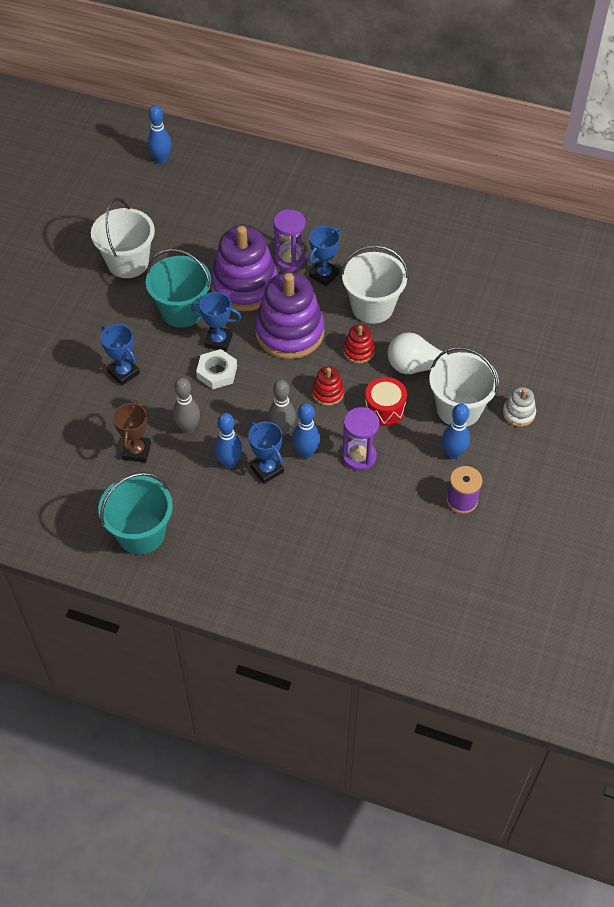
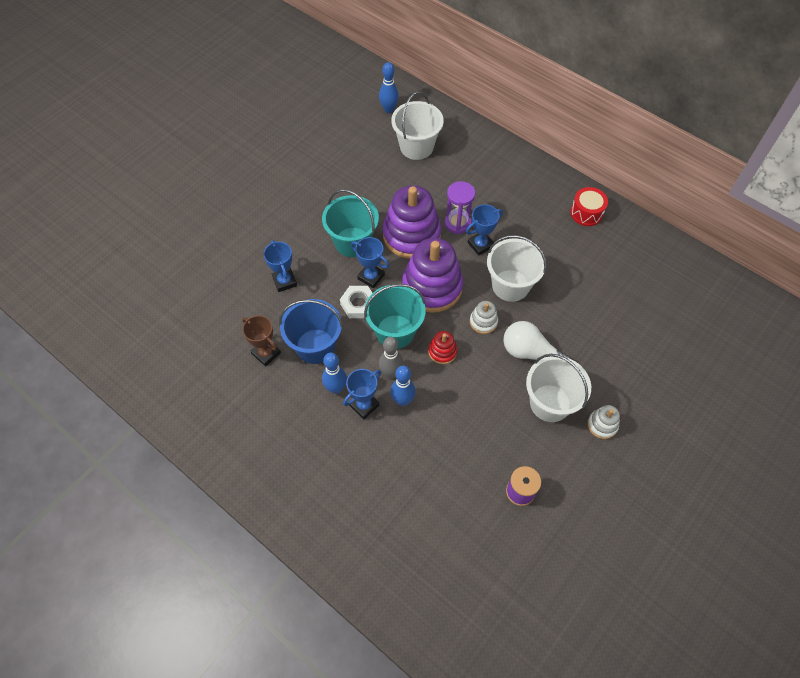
camera: 20 degrees right, 5 degrees up
(128, 262) = (327, 188): white bucket -> white bucket (416, 147)
(136, 451) = (266, 353): brown trophy -> brown trophy turned 75 degrees counterclockwise
(141, 533) = (239, 428): turquoise bucket -> turquoise bucket (395, 331)
(188, 428) = (315, 346): grey bowling pin -> blue bucket
(267, 469) = (364, 405): blue trophy -> blue trophy turned 60 degrees clockwise
(358, 351) = (483, 322): red stacking toy -> white stacking toy
(359, 456) = (446, 419): purple hourglass -> none
(384, 409) = (485, 382): red drum -> red drum (586, 213)
(453, 453) = (529, 443): blue bowling pin -> none

